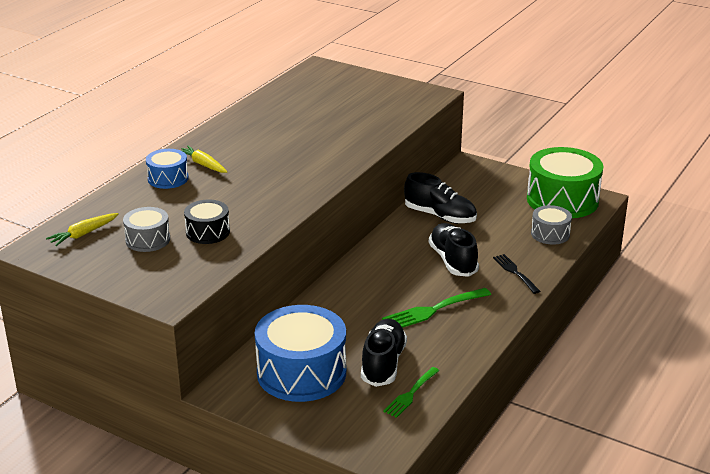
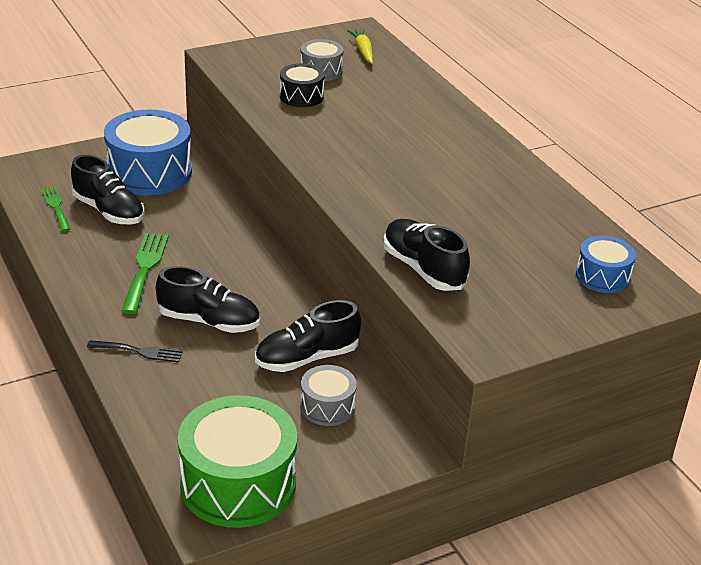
camera: 120 degrees right, 5 degrees up
(168, 178) = (426, 107): blue drum -> blue drum (602, 276)
(203, 164) = (437, 131): yellow carrot -> none
(386, 125) = (423, 269): none -> black shoe
(550, 234) = (177, 422): grey drum -> grey drum (327, 406)

